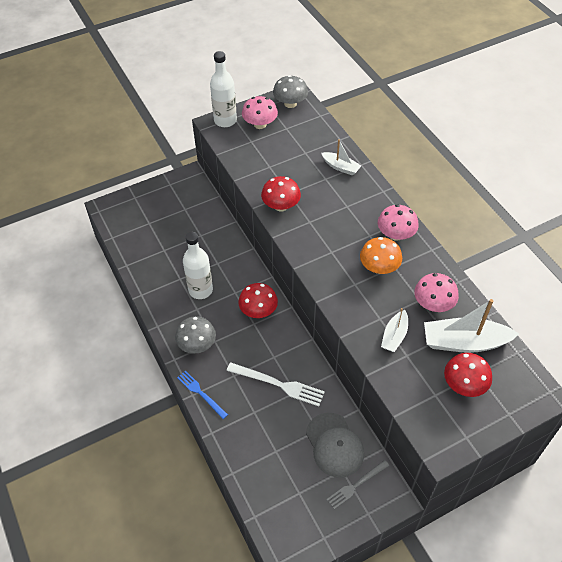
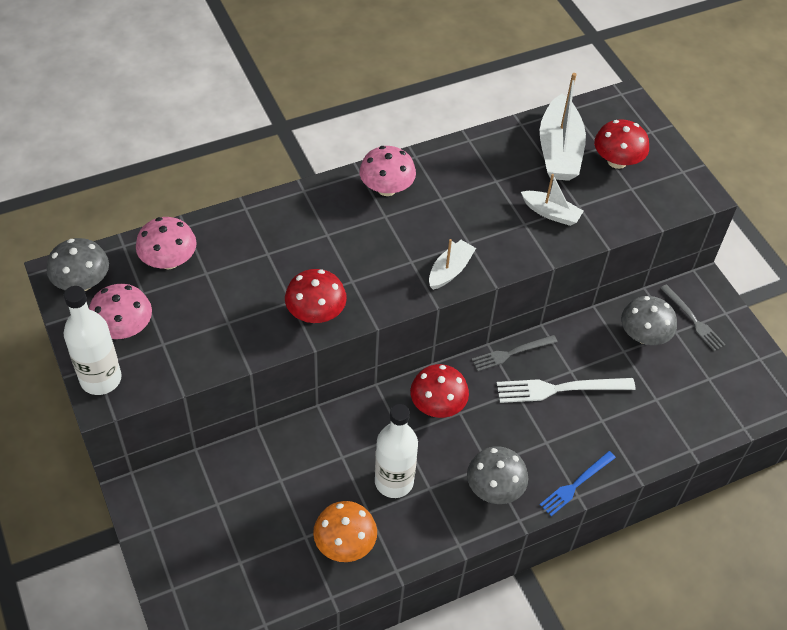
camera: 90 degrees left, 0 degrees up
(278, 384) = (560, 389): white fork -> white fork turned 120 degrees counterclockwise
(306, 353) = (511, 353): none -> grey fork
(334, 445) = (643, 335): grey cap -> grey mushroom
(341, 167) = (247, 232): white boat -> white boat (450, 270)
(379, 267) = (442, 213): orange mushroom -> orange mushroom (345, 543)
(433, 304) = (503, 169): pink mushroom -> pink mushroom (169, 260)

